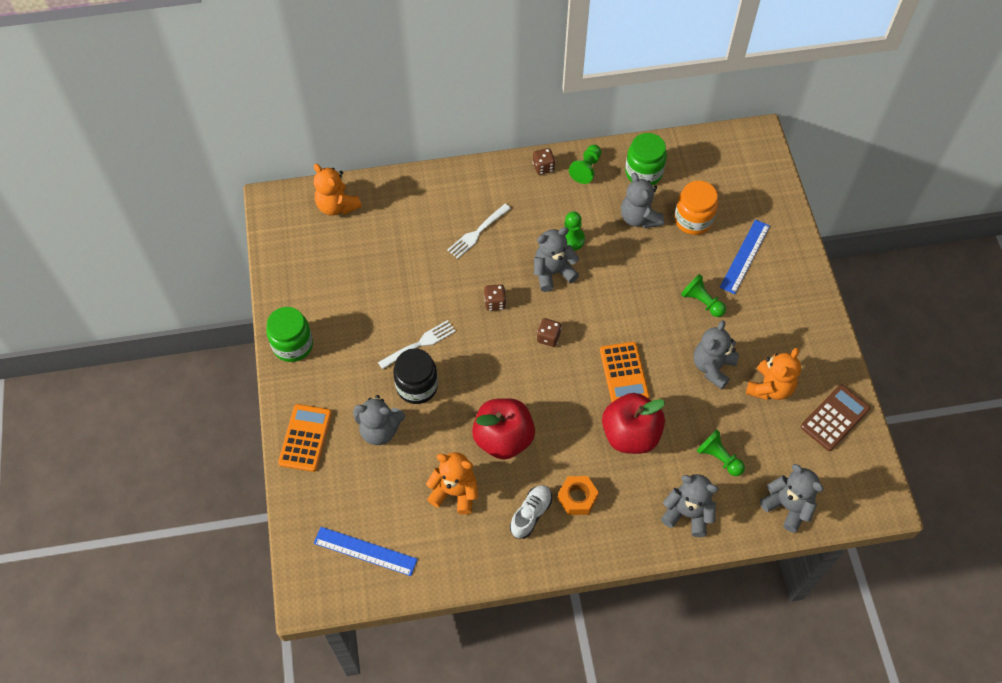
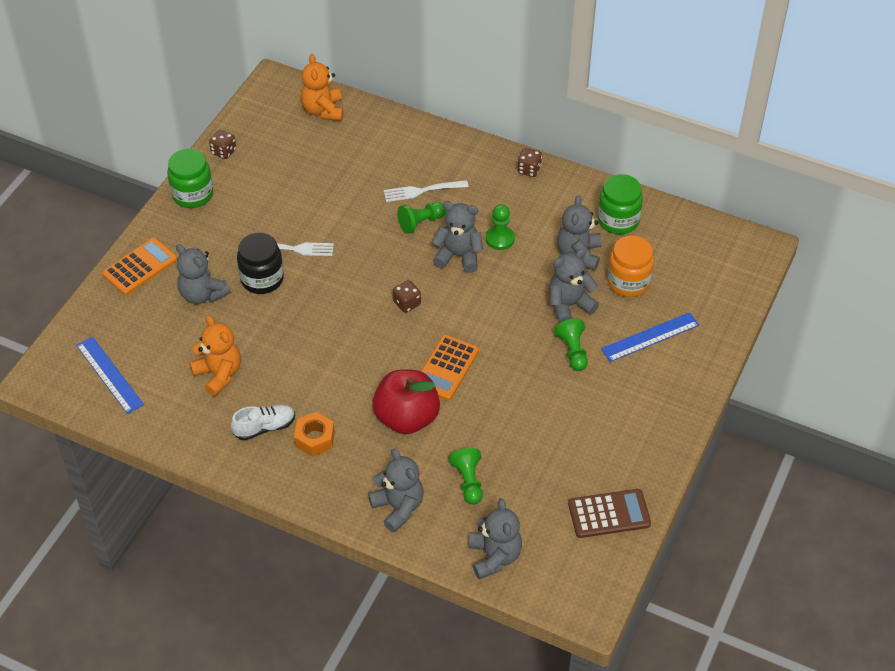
camera: 35 degrees right, 10 degrees down
(495, 302) = (386, 252): brown dice -> brown dice (223, 151)
(503, 438) = (296, 358): red apple -> none
(586, 169) = (567, 191): green pawn -> green pawn (421, 222)
(712, 367) = (532, 408): grey teddy bear -> grey teddy bear (569, 305)
(770, 387) = (570, 454): orange teddy bear -> none

